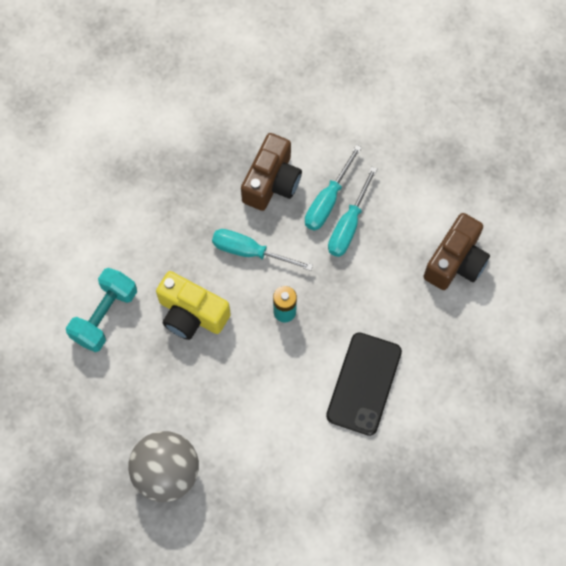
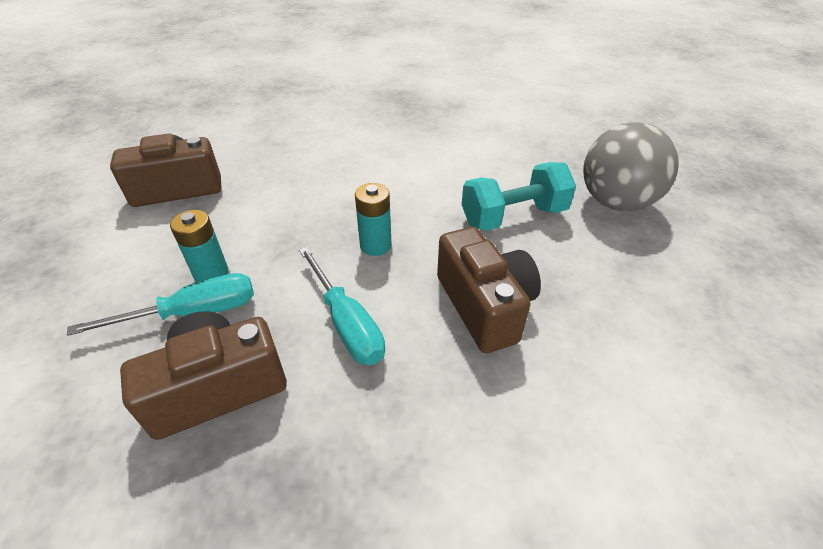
camera: 140 degrees left, 25 degrees down
(104, 316) = (616, 380): turquoise dumbbell -> turquoise dumbbell (513, 217)
(191, 314) = (485, 306): yellow camera -> brown camera
(348, 225) = (211, 274): turquoise screwdriver -> turquoise battery
(364, 383) = (368, 164): black phone -> none

